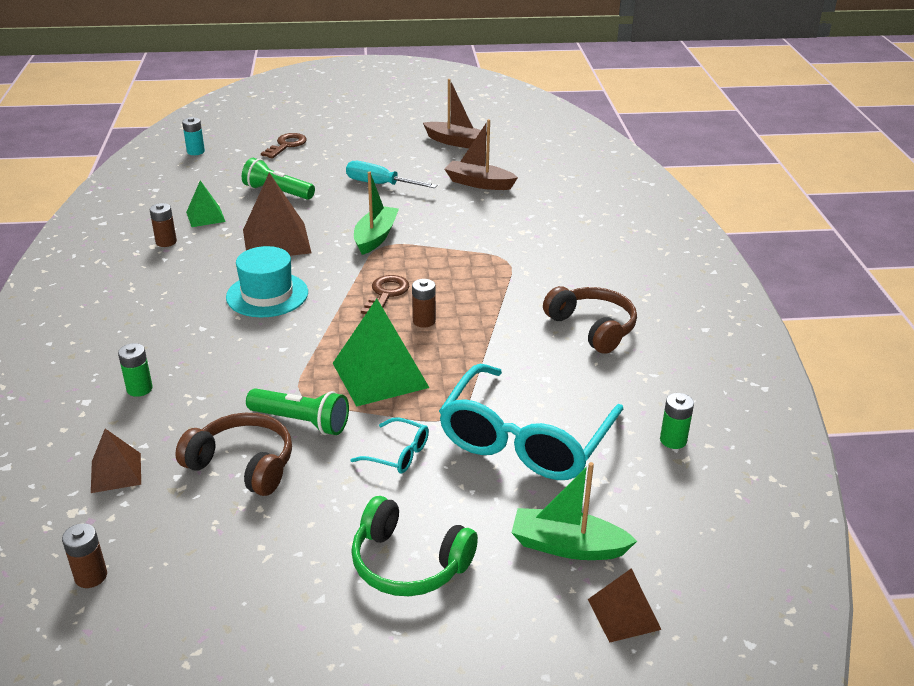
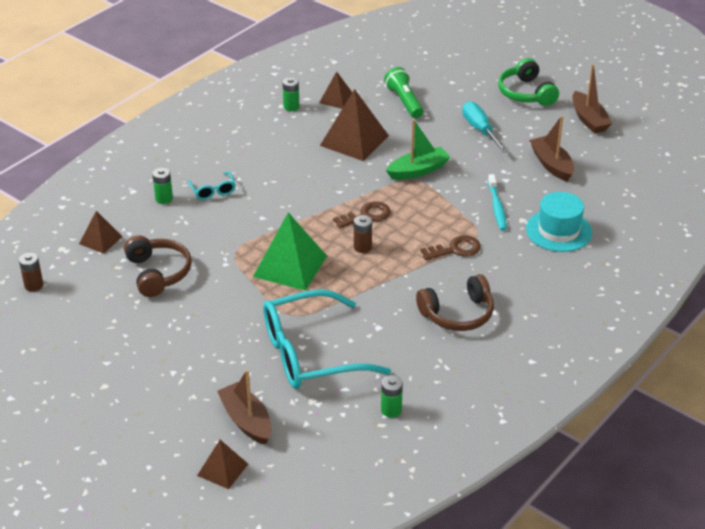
camera: 45 degrees right, 5 degrees up
(166, 242) = (291, 107): brown battery -> green battery
(196, 151) = (396, 41): turquoise battery -> none
(205, 216) = (336, 99): green pyramid -> brown pyramid
(267, 295) = (299, 177): turquoise hat -> turquoise hat (558, 231)
(286, 145) = (462, 64): brown key -> brown key (456, 249)
(301, 422) = (214, 268): green flashlight -> none
(398, 454) = (236, 317): turquoise glasses -> turquoise glasses (213, 191)
(408, 563) = (163, 374): green headphones -> green headphones (526, 93)
(487, 232) = (497, 207): none -> turquoise toothbrush
(567, 546) = (246, 421): green boat -> brown boat
(592, 328) = (458, 314): brown headphones -> brown headphones turned 60 degrees clockwise

